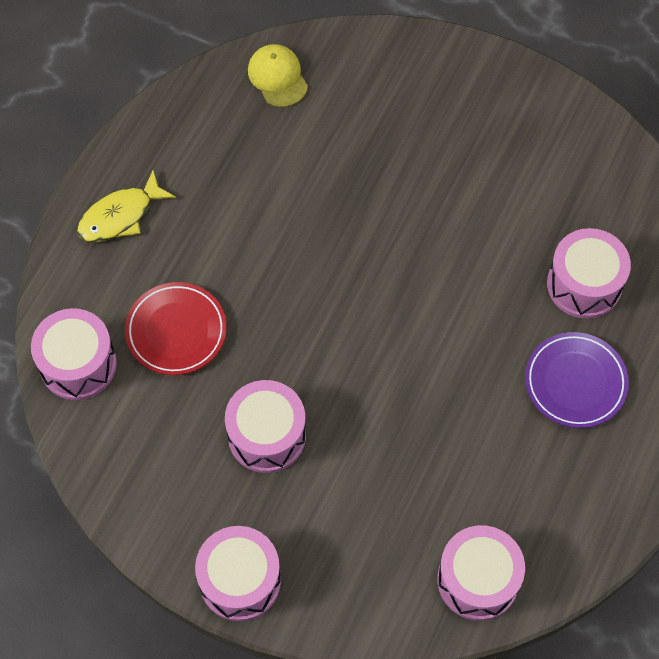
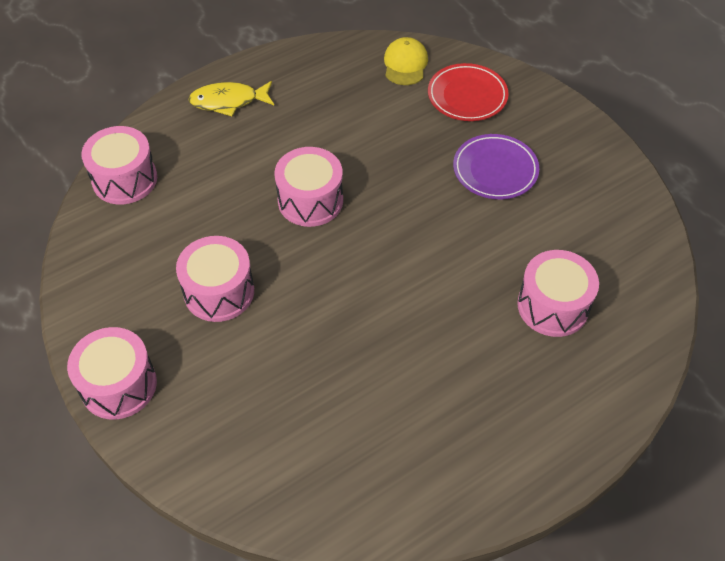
camera: 30 degrees right, 10 degrees down
(176, 331) = (209, 190): red plate -> red plate (467, 96)
(477, 580) = (305, 489): pink drum -> pink drum (310, 200)
(575, 382) = (496, 376): purple plate -> purple plate (495, 170)

